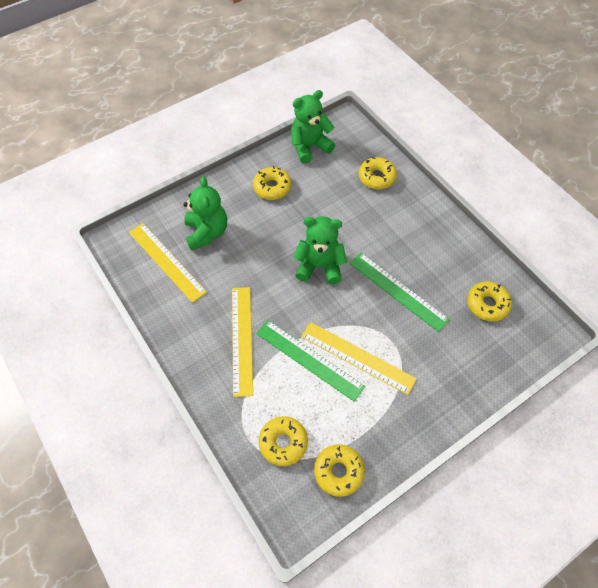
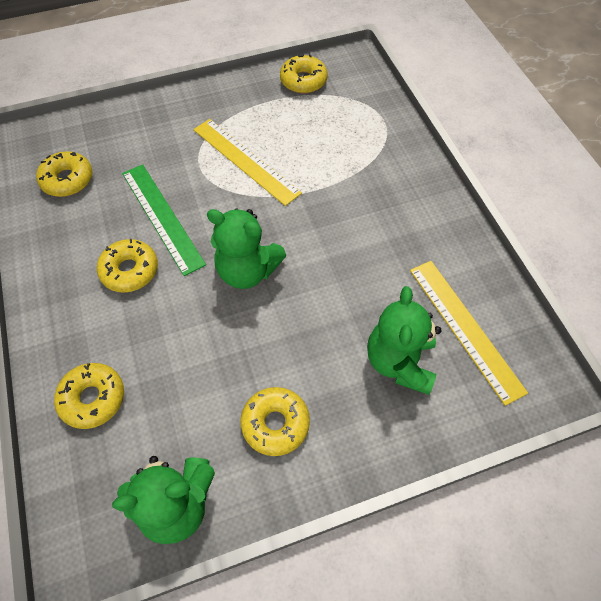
camera: 165 degrees left, 0 degrees up
(242, 339) = (372, 205): yellow ruler -> none
(283, 442) = (349, 109): yellow donut -> yellow donut (130, 270)
(309, 359) = (300, 169): green ruler -> none

